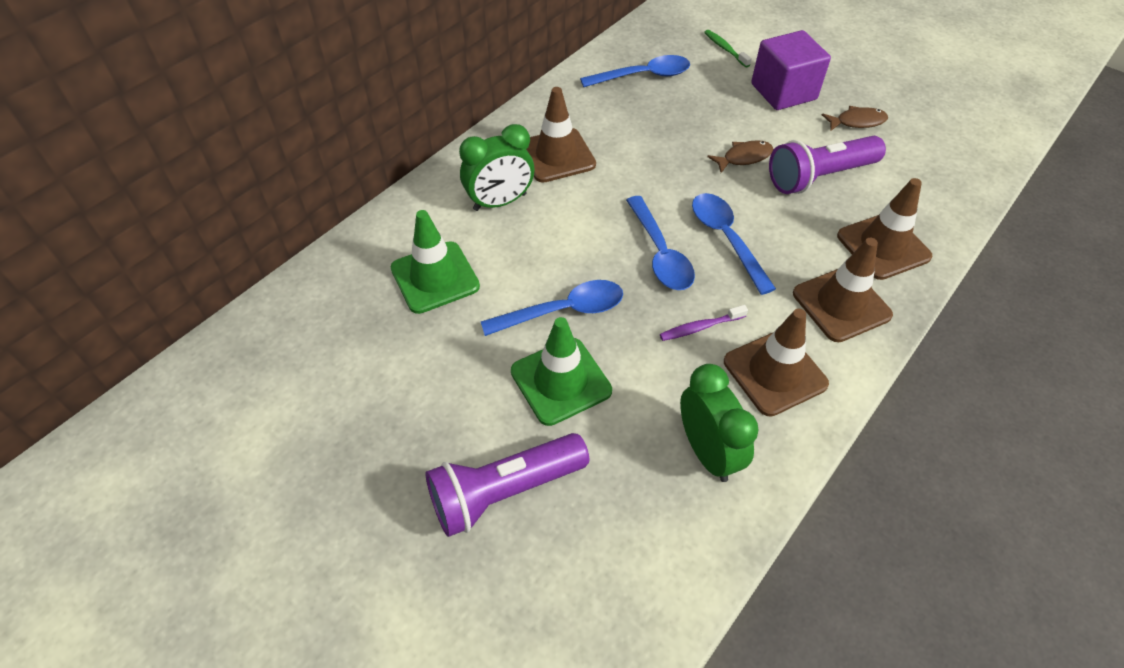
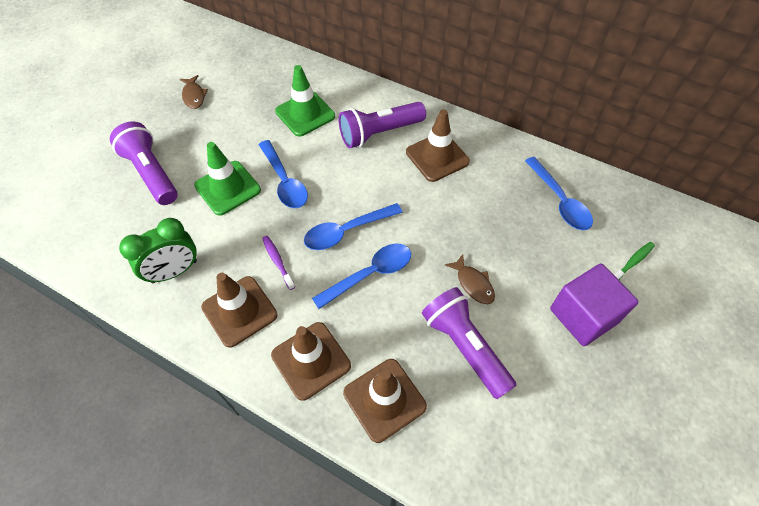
camera: 80 degrees right, 5 degrees up
(500, 202) = (379, 133): green clock -> purple flashlight
(857, 122) = (560, 385): brown fish -> brown fish (194, 96)

